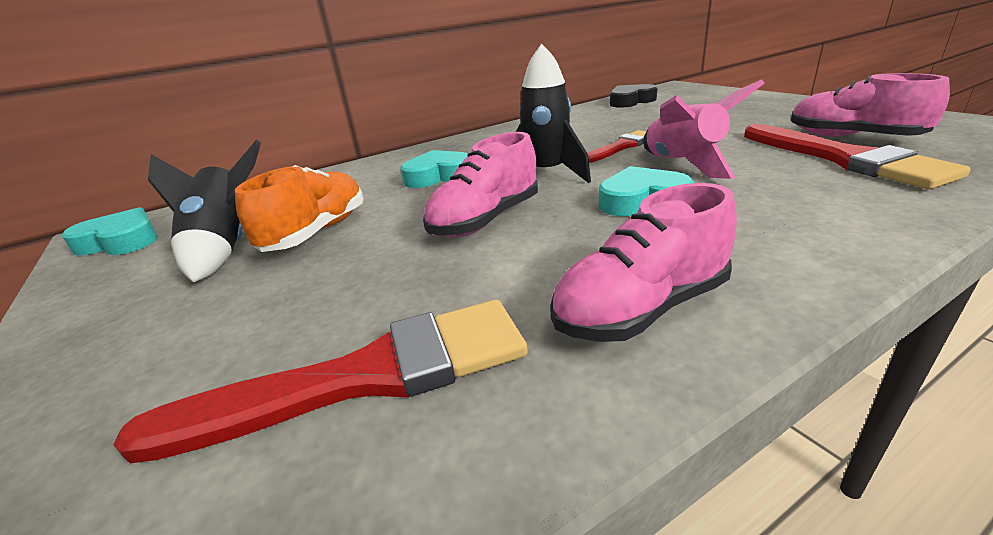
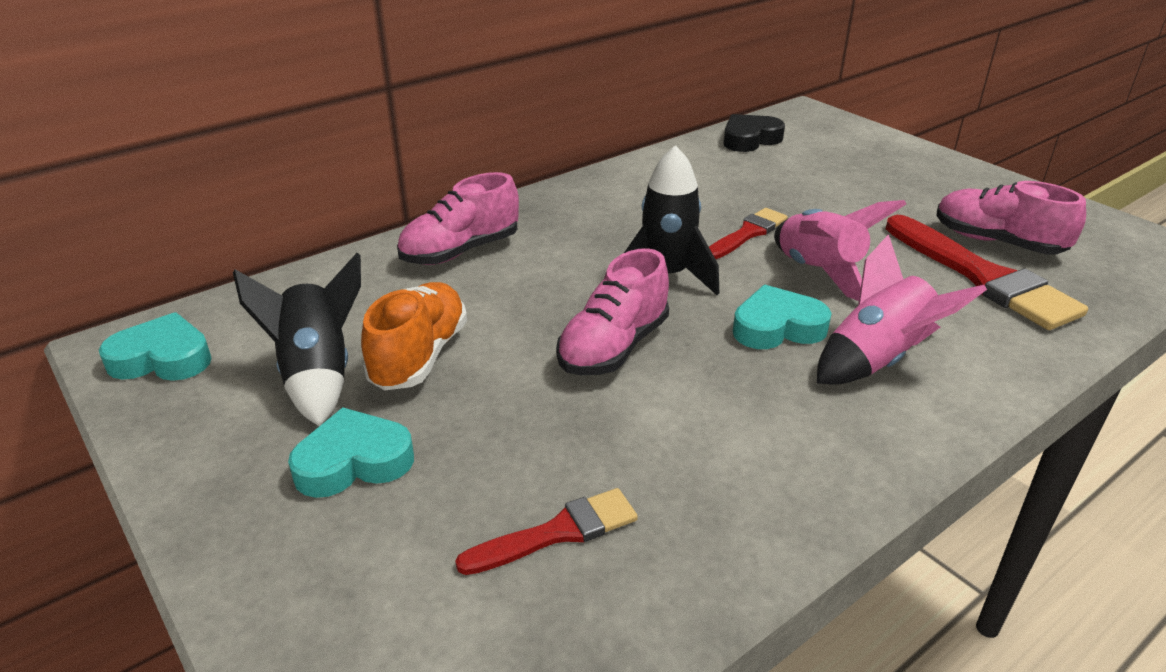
camera: 10 degrees left, 5 degrees up
(363, 378) = (557, 533): red brush -> red brush, size x0.57
(438, 176) = (533, 269): turquoise heart -> turquoise heart (353, 462)
(641, 309) = (786, 464): pink shoe -> pink shoe (460, 251)
(744, 219) = (877, 360): none -> pink rocket

